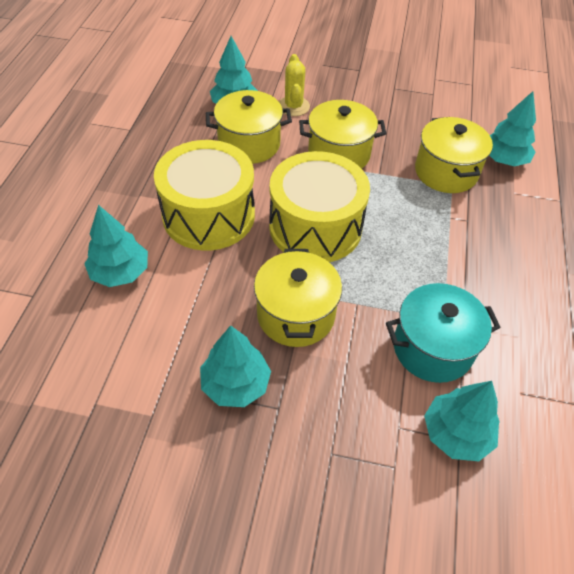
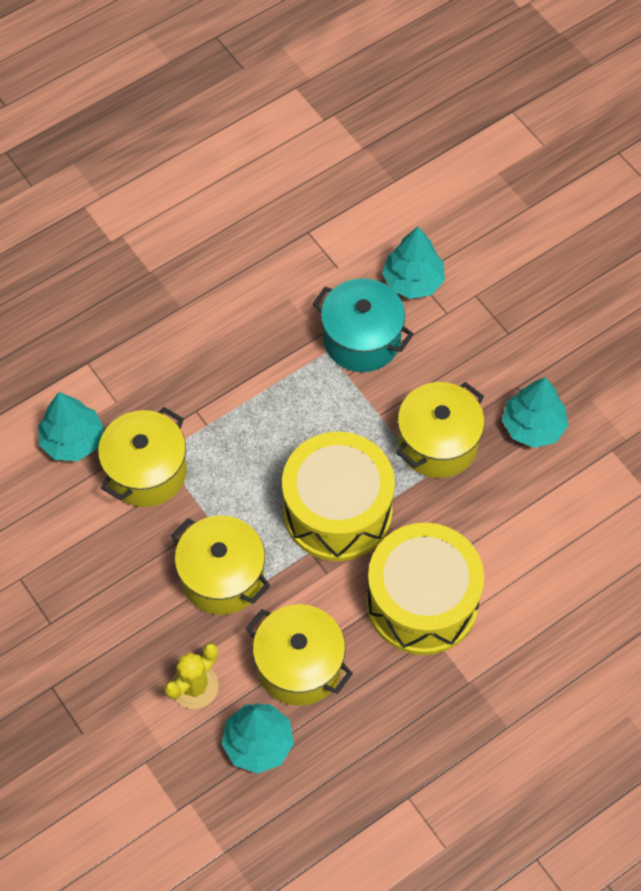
camera: 135 degrees left, 10 degrees up
(120, 272) = (551, 598): turquoise tree -> none

